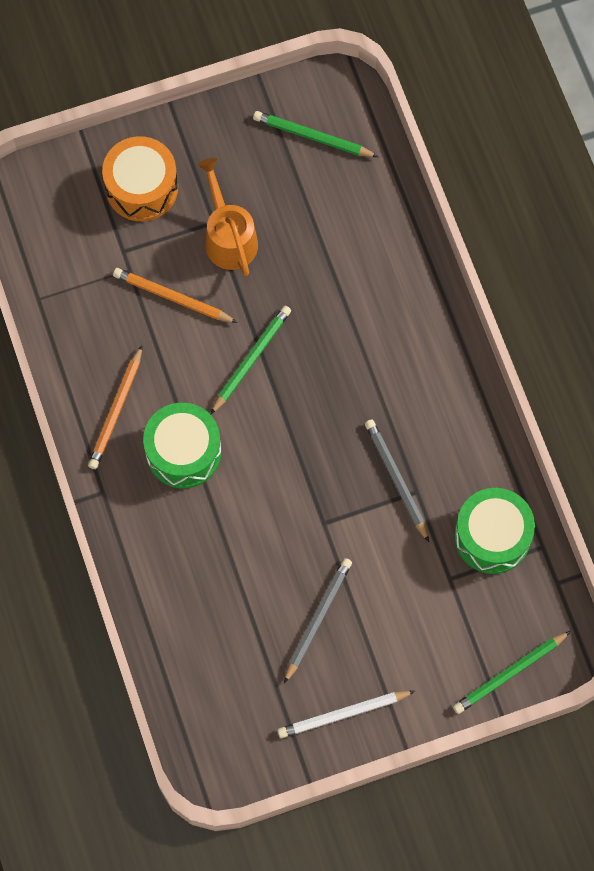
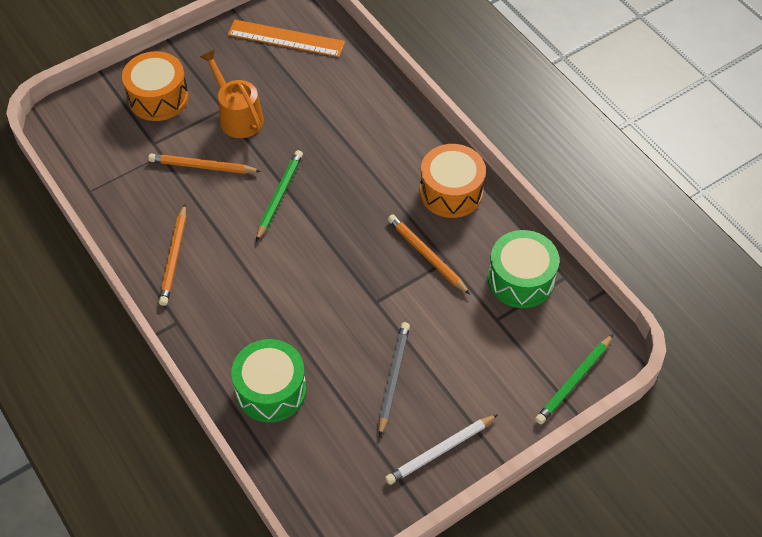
camera: 15 degrees left, 15 degrees down
(183, 452) = (240, 275): green drum -> green drum (271, 390)
(312, 137) = (286, 38): green pencil -> orange ruler
(396, 479) = (426, 255): grey pencil -> orange pencil
(448, 403) = (451, 192): none -> orange drum

